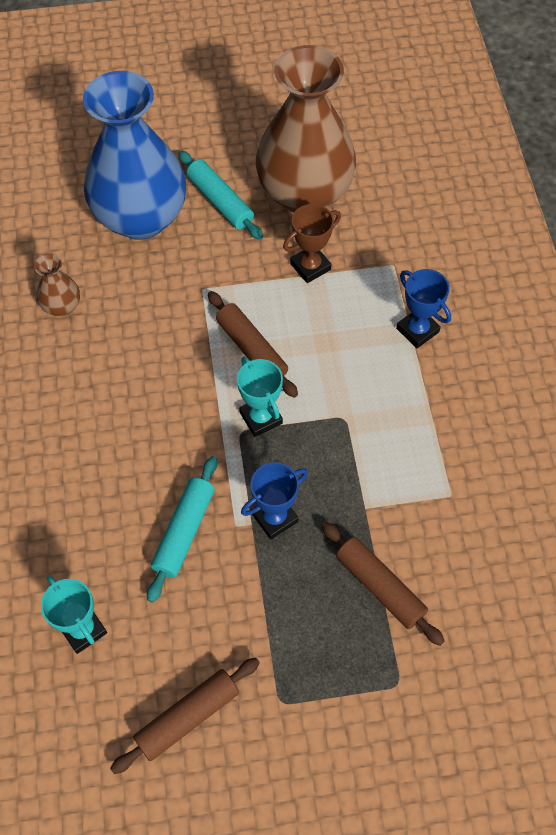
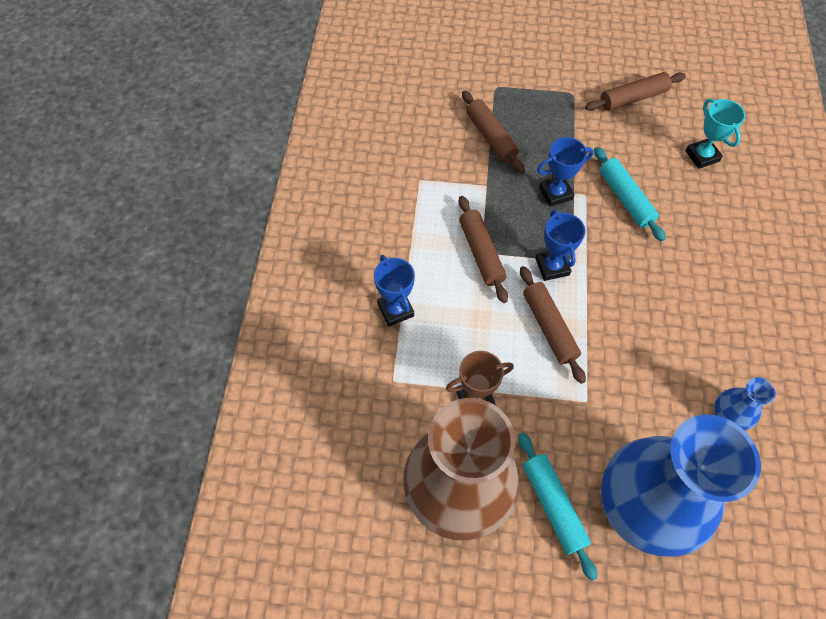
camera: 165 degrees left, 0 degrees up
(62, 306) = (729, 415): brown vase -> blue vase
(184, 532) = (625, 199): turquoise rolling pin -> turquoise rolling pin turned 60 degrees counterclockwise
(261, 418) = (552, 267): turquoise trophy -> blue trophy
(346, 415) = (481, 253): none -> brown rolling pin

